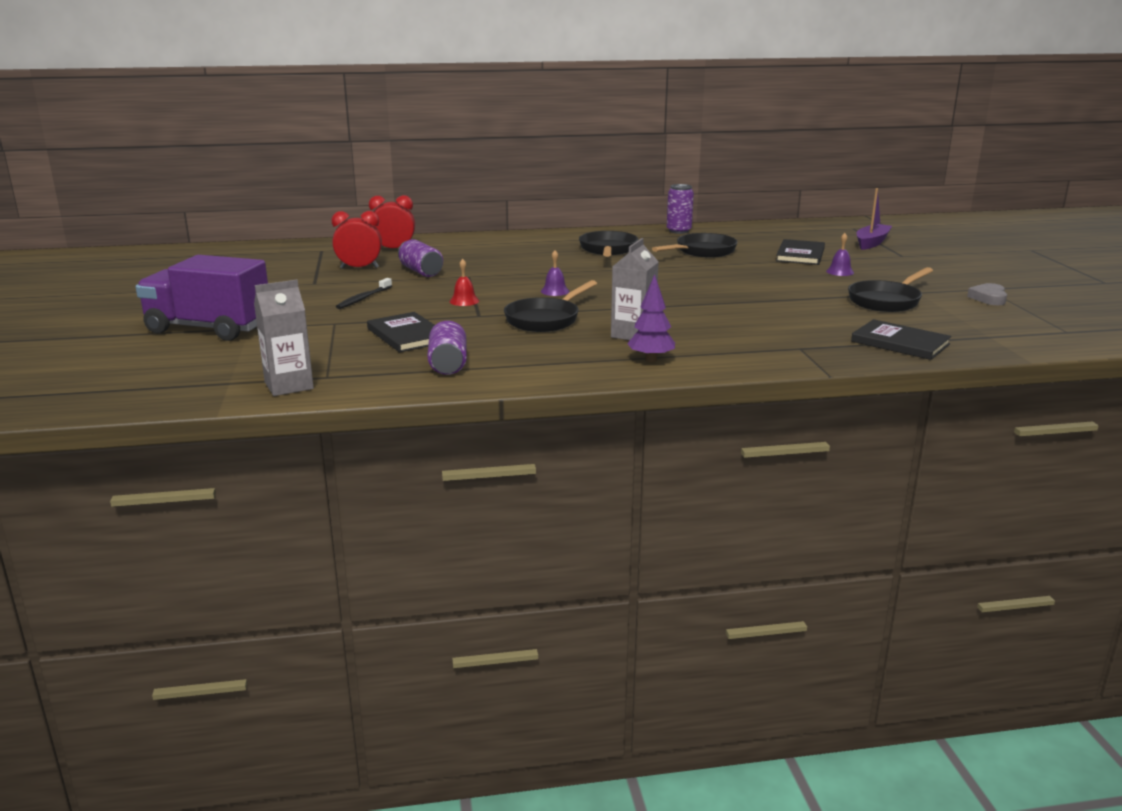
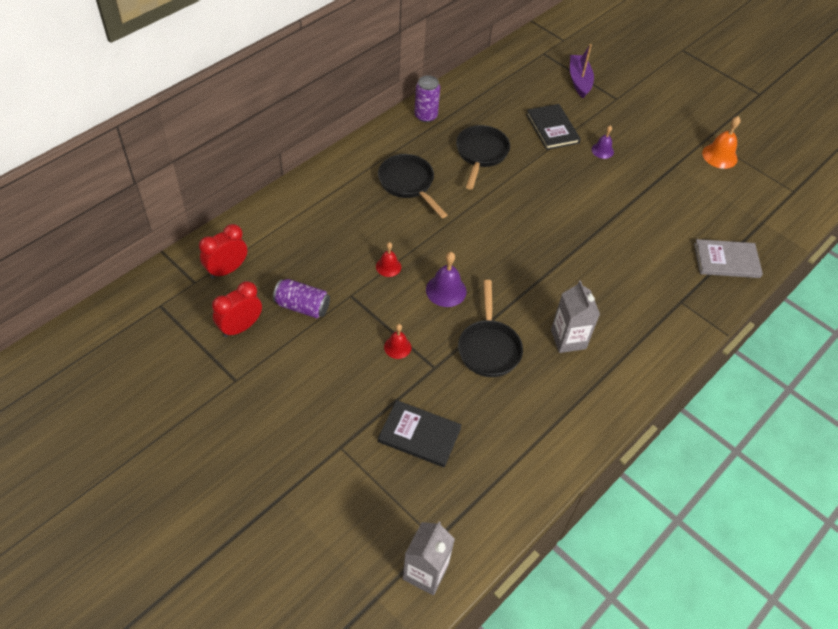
camera: 40 degrees left, 30 degrees up
(208, 328) = (248, 521): purple truck -> none
(363, 298) = (313, 387): black toothbrush -> none
(448, 364) = (497, 464): purple can -> none
(523, 273) = (388, 266): none -> red bell
(555, 291) = (446, 290): purple bell -> purple bell, size x1.57
(651, 359) = (614, 374): purple tree -> none
(886, 301) = (669, 192): black pan -> none
(900, 343) = (726, 260): black book -> grey book
(988, 298) = (719, 156): grey heart -> orange bell

